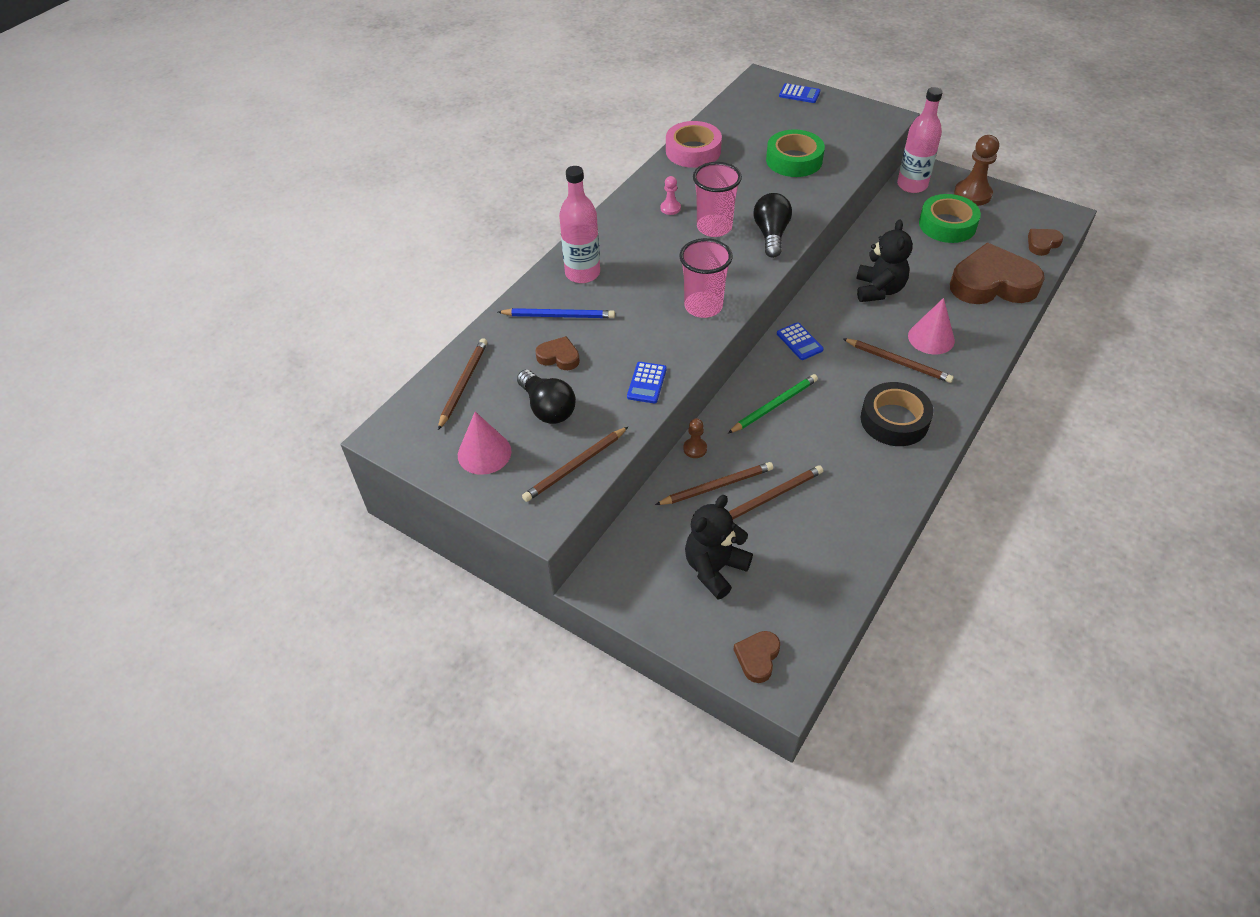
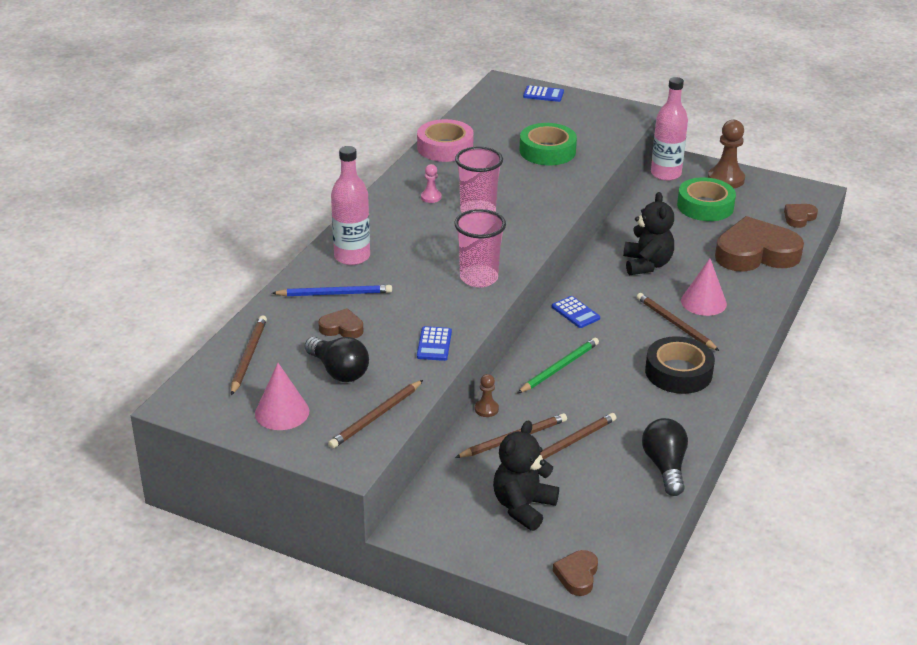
camera: 10 degrees left, 15 degrees down
(771, 235) = (535, 215): black light bulb -> black light bulb (665, 466)
(898, 362) = (675, 324): brown pencil -> brown pencil turned 150 degrees counterclockwise

